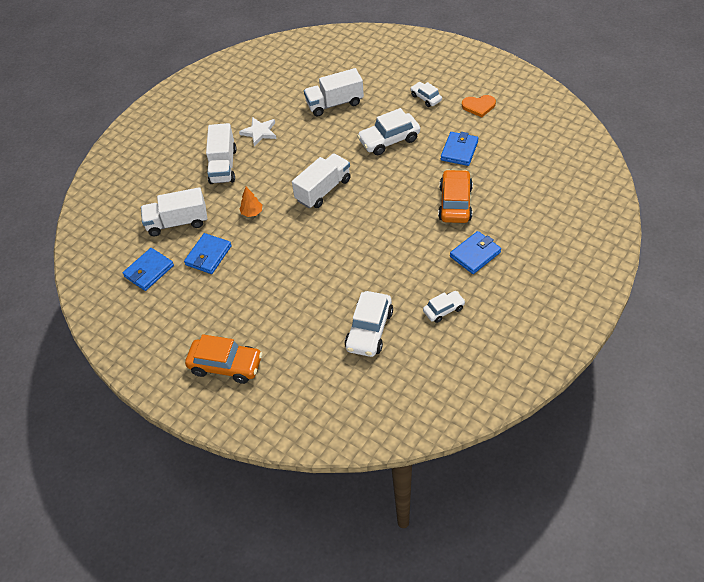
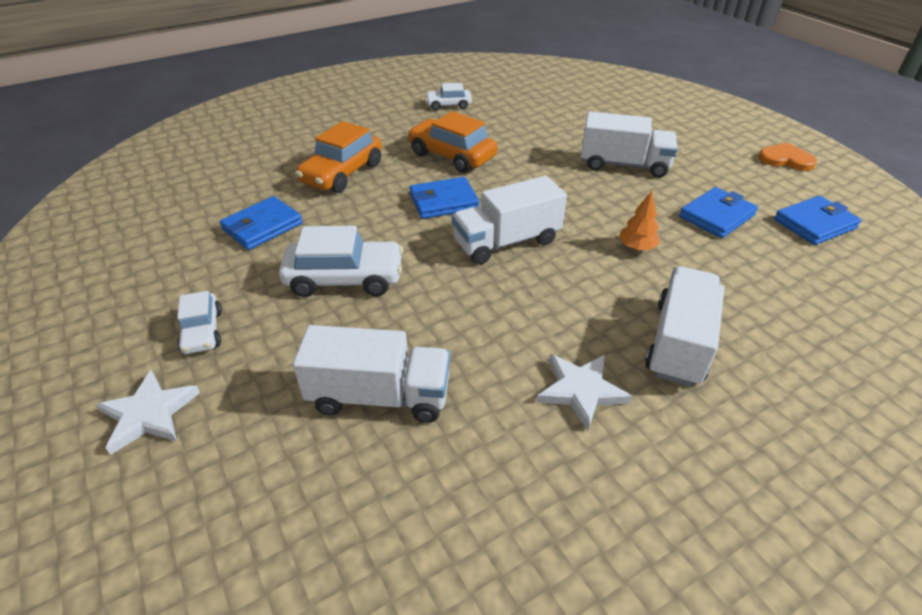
camera: 160 degrees left, 10 degrees down
(177, 222) = (773, 273): white truck -> white truck (623, 165)
(226, 365) = (699, 124): orange car -> orange car (452, 156)
(369, 330) = (533, 111): white car -> none
(411, 70) = (149, 414): none -> white star
(475, 254) = (374, 129): blue wallet -> blue wallet (443, 202)
(478, 106) = (145, 280): orange heart -> orange heart (785, 159)

